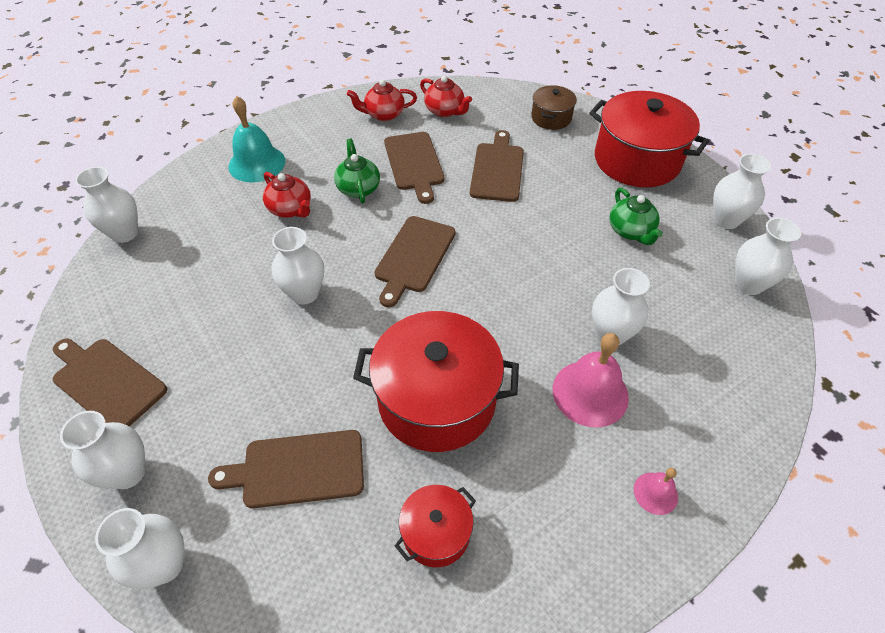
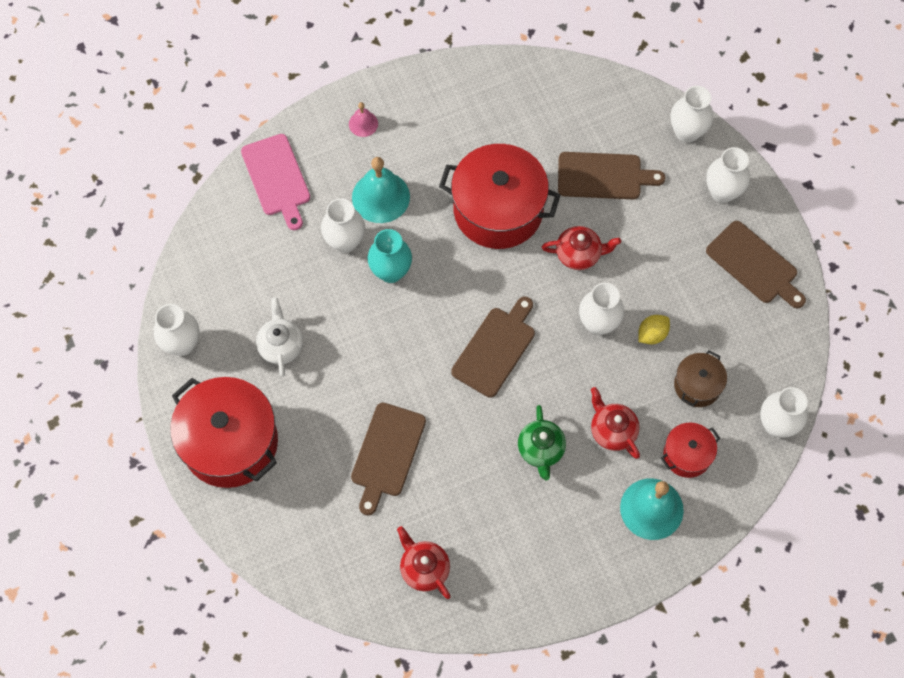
camera: 170 degrees left, 15 degrees up
(245, 291) = (652, 334): none -> yellow lemon
(383, 114) = (500, 574): red teapot -> red teapot (579, 254)
(414, 163) = (476, 478): brown cutting board -> none
(436, 533) = (514, 123): red pot -> red pot (687, 455)
(546, 311) = (391, 272): none -> turquoise vase
(551, 118) = (299, 532): brown pot -> brown pot (697, 385)
(590, 393) = (380, 197): pink bell -> turquoise bell
(631, 231) = (281, 345): green teapot -> white teapot
(730, 395) = (277, 178): none -> pink cutting board
(748, 284) = (204, 270): white vase -> none

